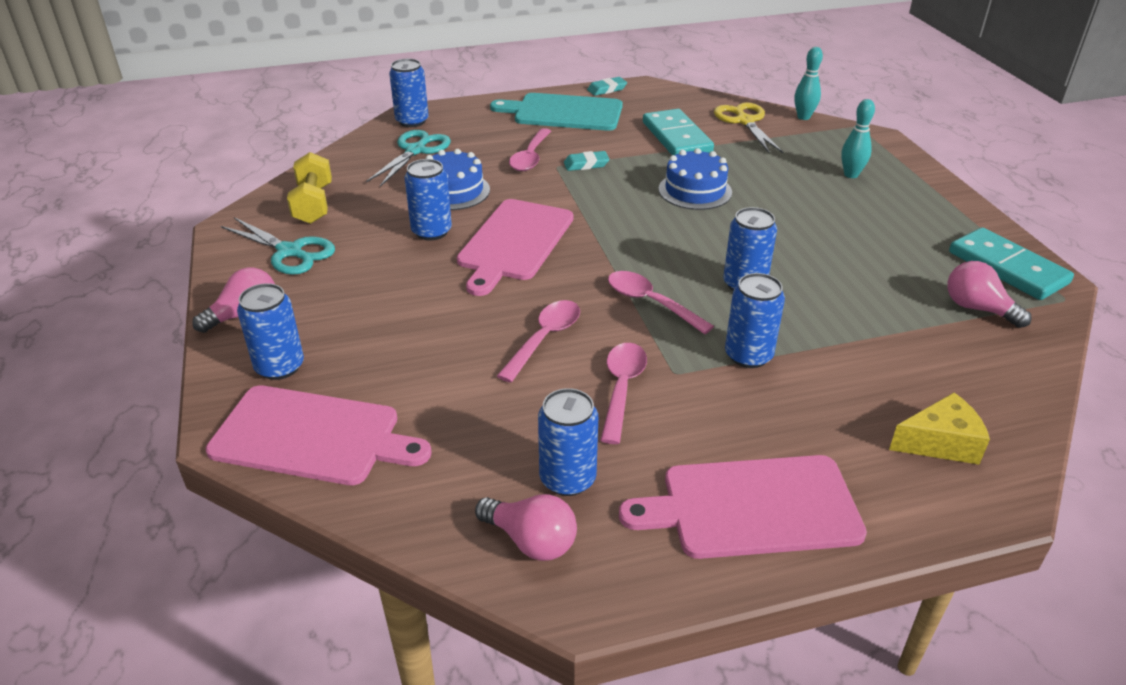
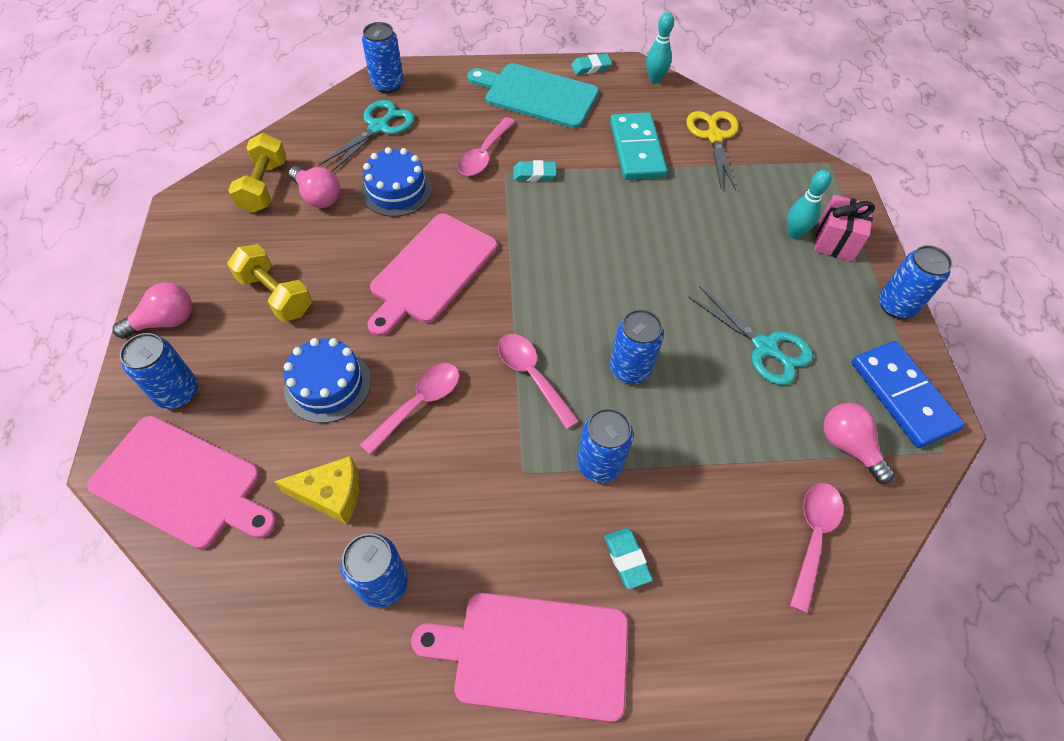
camera: 10 degrees right, 20 degrees up
(290, 252) = (226, 246): turquoise scissors -> turquoise scissors (765, 347)
(358, 280) = (275, 295): none -> yellow dumbbell
(431, 231) = (360, 242): blue can -> blue can (896, 305)
(531, 541) = (328, 648): pink light bulb -> pink light bulb (318, 197)
(622, 388) = (468, 482): pink spoon -> pink spoon (813, 537)
(695, 191) = (628, 229): blue cake -> blue cake (328, 385)
(803, 117) = (777, 140): turquoise bowling pin -> turquoise bowling pin (655, 79)
(810, 420) = (627, 559): none -> turquoise eraser
(891, 175) = (835, 241): none -> pink gift
(940, 443) = (739, 614): yellow cheese -> yellow cheese (331, 494)
(1007, 268) = (902, 396): turquoise domino -> blue domino

